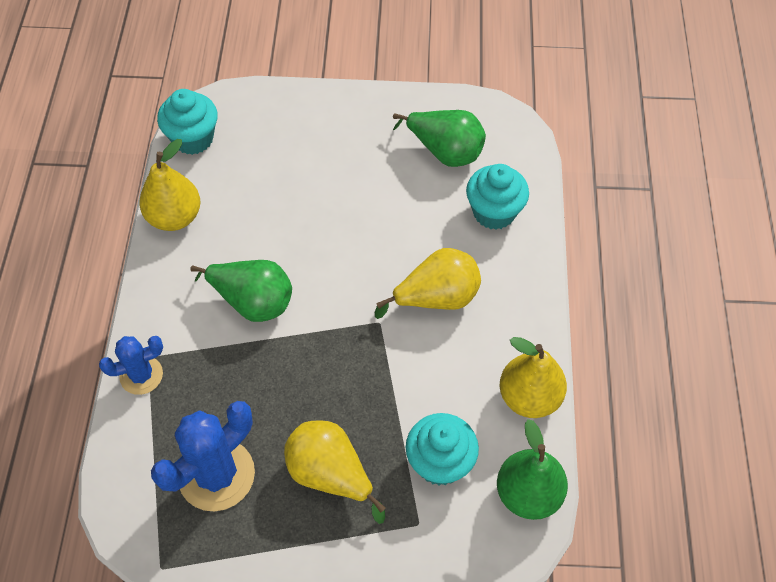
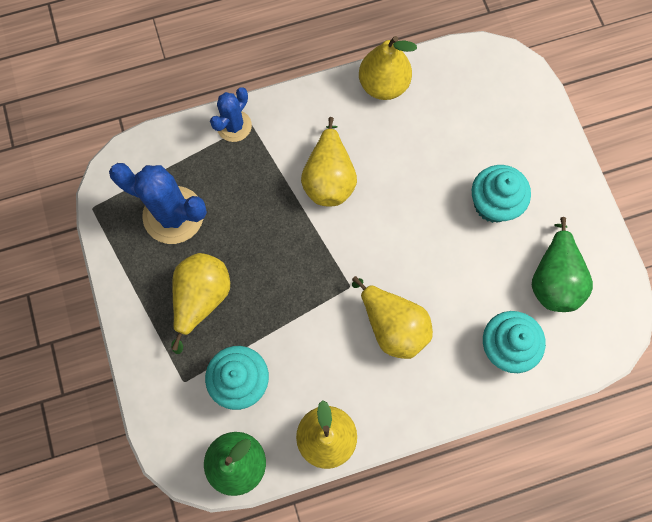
camera: 70 degrees right, 15 degrees up
(141, 375) = (234, 126): blue cactus -> blue cactus turned 75 degrees clockwise
(193, 139) = (467, 64): turquoise cupcake -> turquoise cupcake (493, 204)
(252, 302) = (329, 178): green pear -> yellow pear

